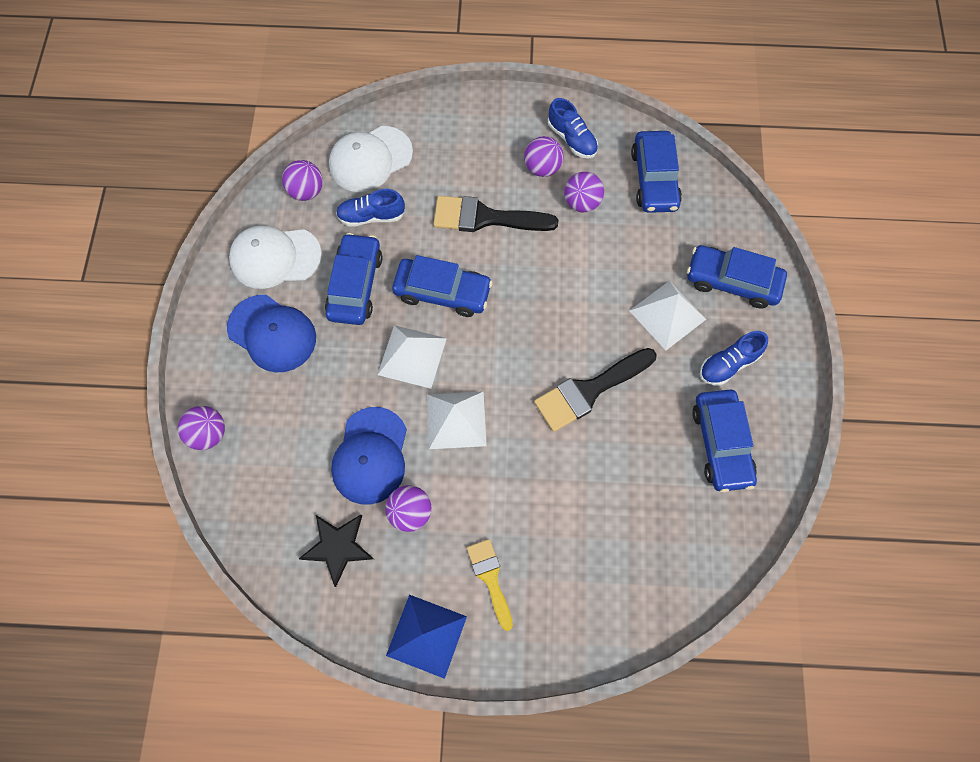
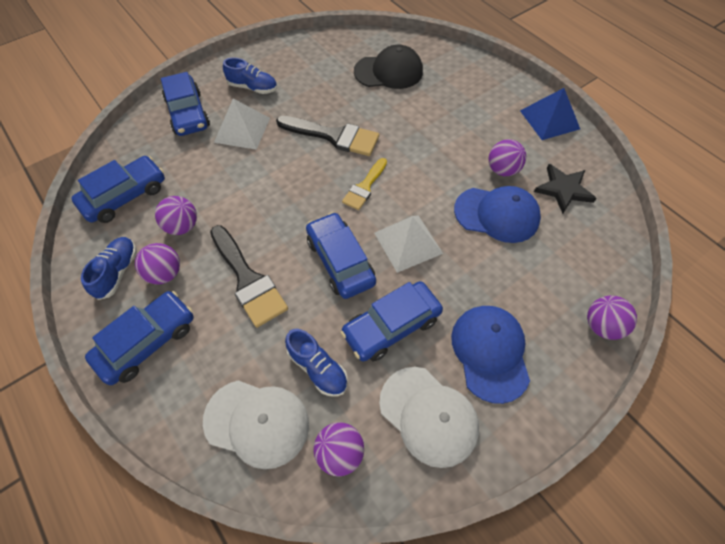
camera: 130 degrees left, 10 degrees down
(370, 456) = (497, 214): blue cap -> blue cap turned 45 degrees clockwise
(456, 419) = (423, 187): white pyramid -> none
(490, 578) = (490, 113): yellow brush -> yellow brush (364, 187)
(645, 526) = (388, 72): none -> black cap
(721, 444) = (308, 67): blue car -> blue car (147, 342)

